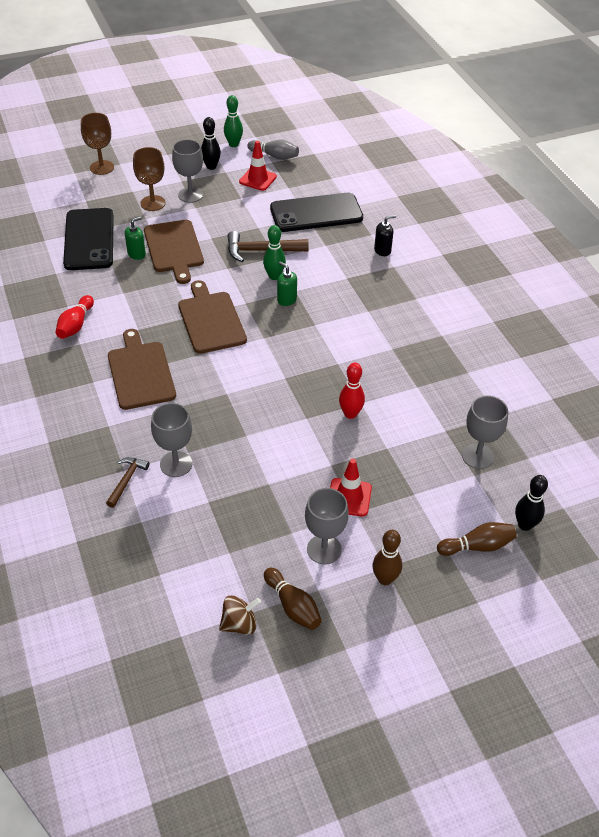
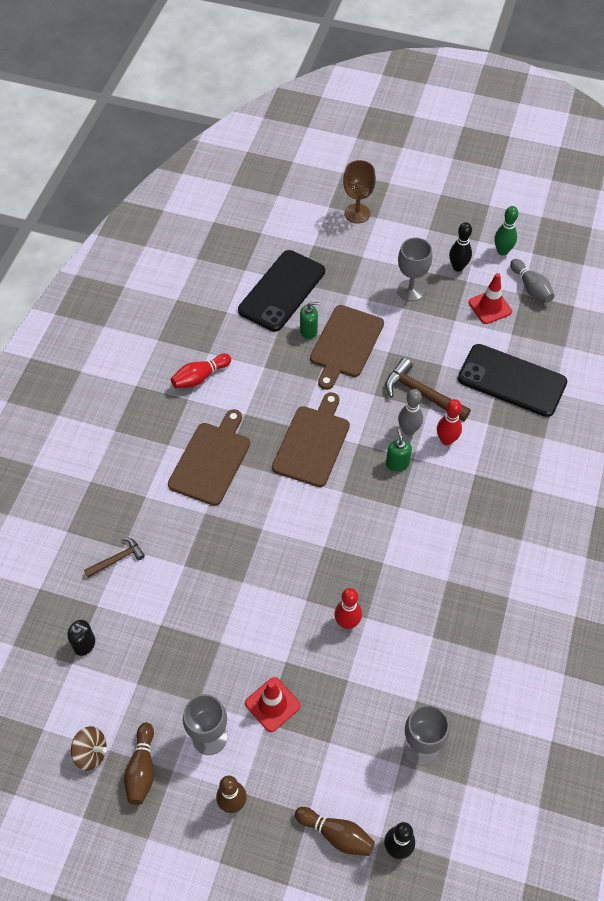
camera: 40 degrees right, 10 degrees up
(153, 203) = (369, 281): brown goblet -> none
(176, 464) = (165, 570): grey goblet -> none
(274, 276) = (408, 430): green bowling pin -> grey bowling pin
(307, 268) = (446, 440): none -> red bowling pin
(382, 250) = (538, 464): black soap dispenser -> black soap dispenser (84, 644)

